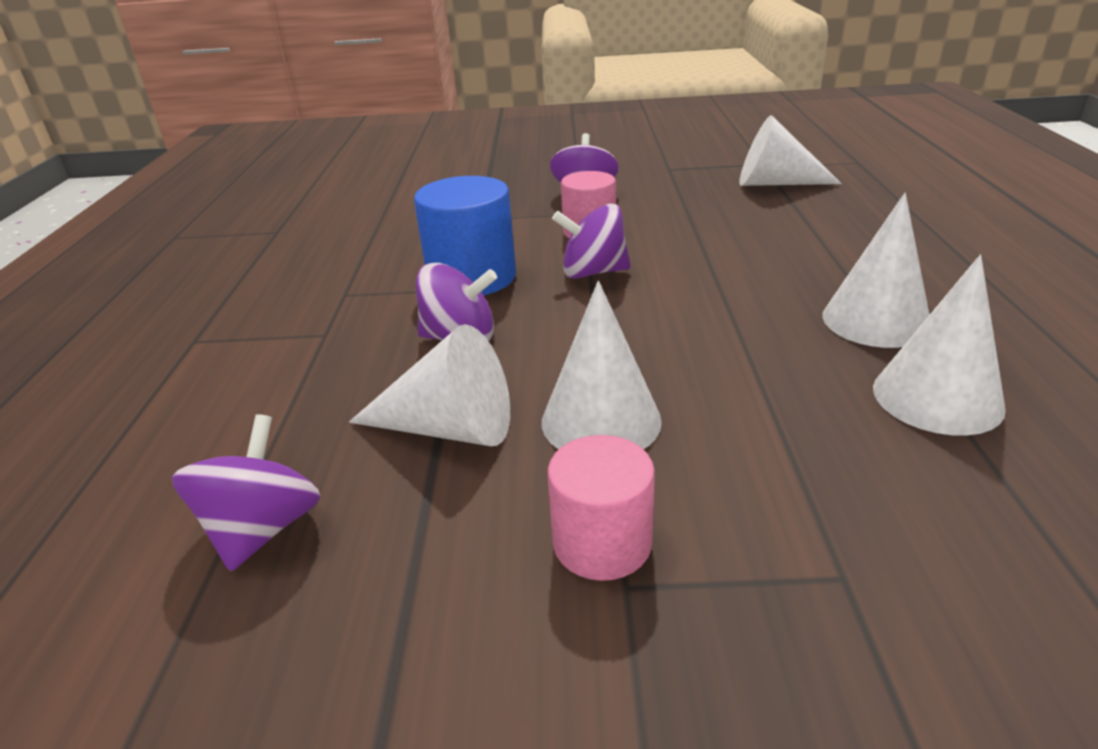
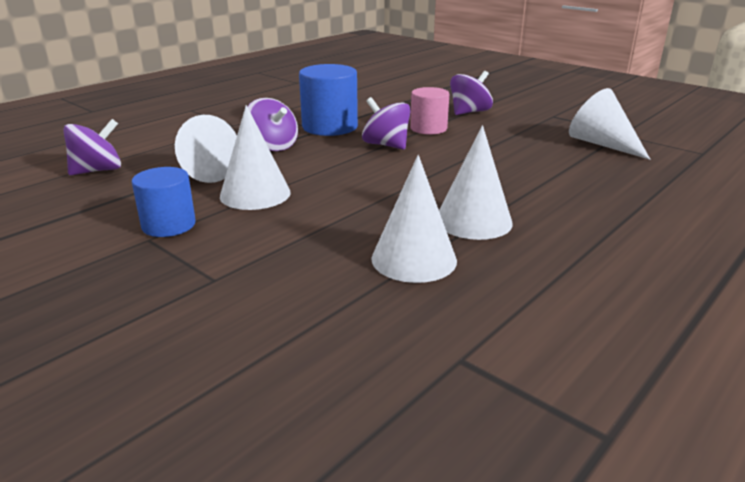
camera: 40 degrees right, 5 degrees down
(602, 542) = (168, 225): pink cylinder -> blue cylinder

